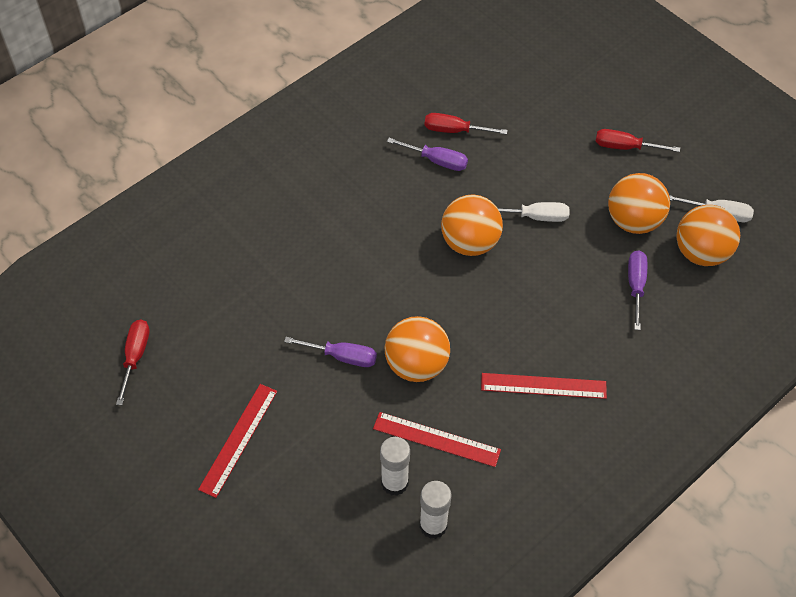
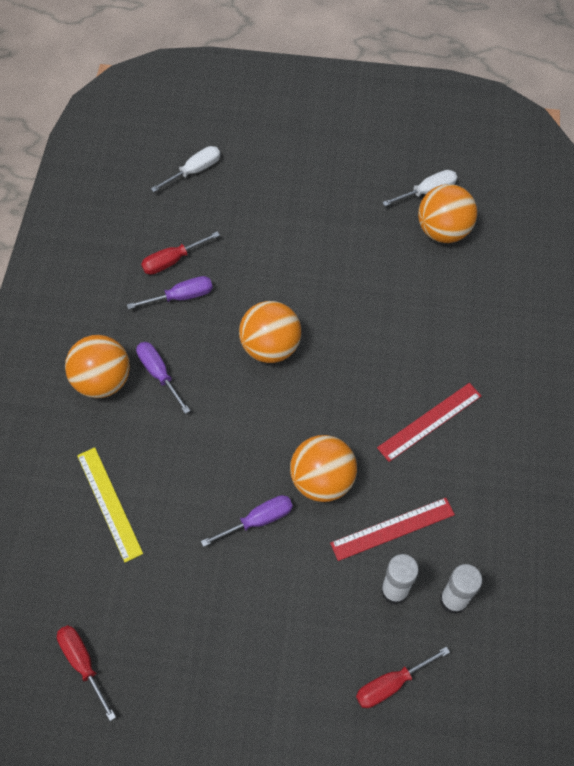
camera: 40 degrees left, 5 degrees up
(238, 439) = (240, 660): red ruler -> none
(250, 266) = (109, 503): none -> yellow ruler
(535, 217) = (300, 289): white screwdriver -> white screwdriver (194, 171)
(625, 147) = (316, 184): red screwdriver -> red screwdriver (391, 684)
(633, 221) = (374, 240): orange ball -> orange ball (103, 380)
(635, 286) = (422, 291): purple screwdriver -> purple screwdriver (159, 374)

